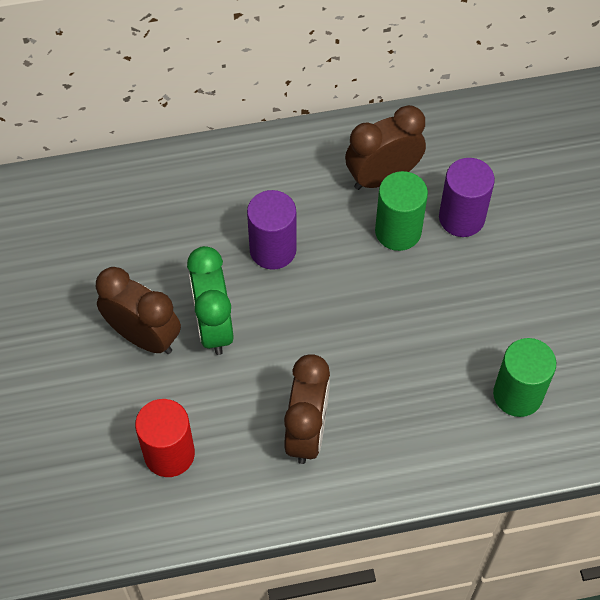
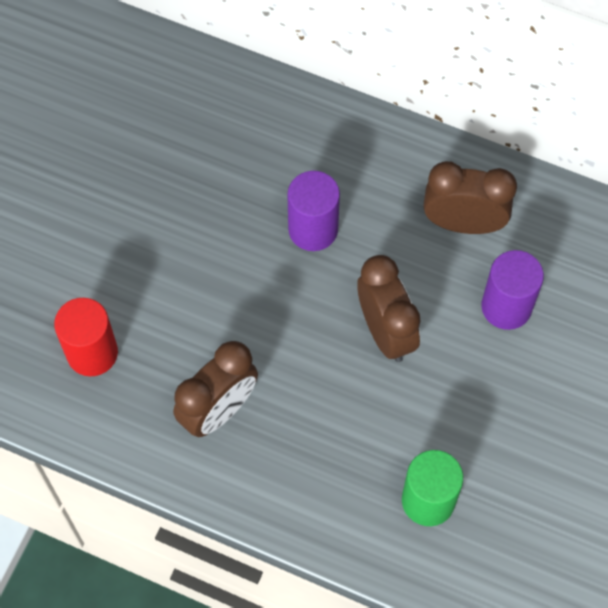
camera: 35 degrees right, 5 degrees up
(144, 336) = (146, 237): brown clock -> brown clock (386, 331)
(213, 326) = (210, 266): green clock -> none
(398, 231) = (437, 282): green cylinder -> none

